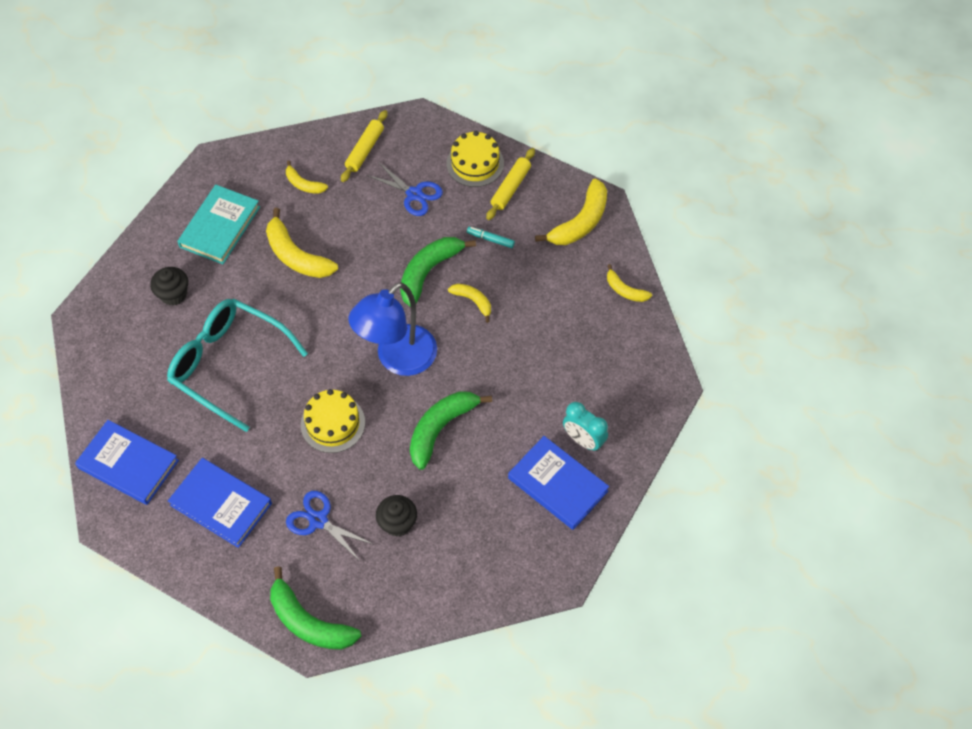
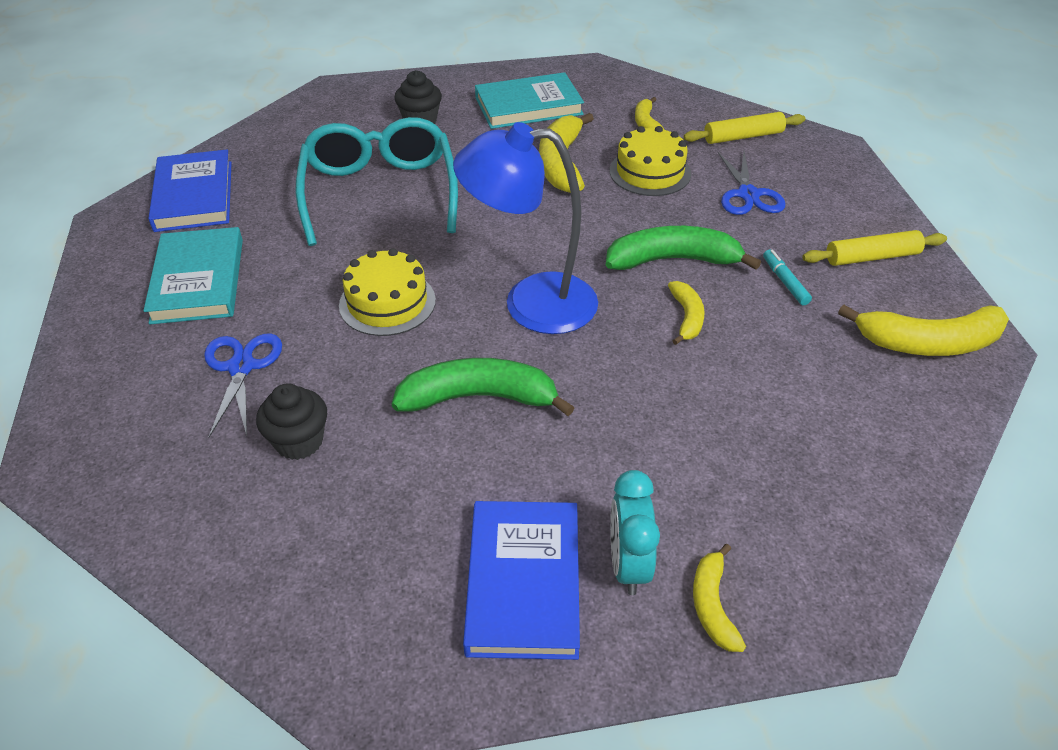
camera: 50 degrees right, 15 degrees down
(221, 504) = (198, 280): blue book -> turquoise book
(309, 622) = (81, 445): green banana -> none
(475, 163) = (854, 213): yellow cake -> yellow cake (650, 172)
(625, 290) = (909, 452): yellow banana -> yellow banana (712, 605)

